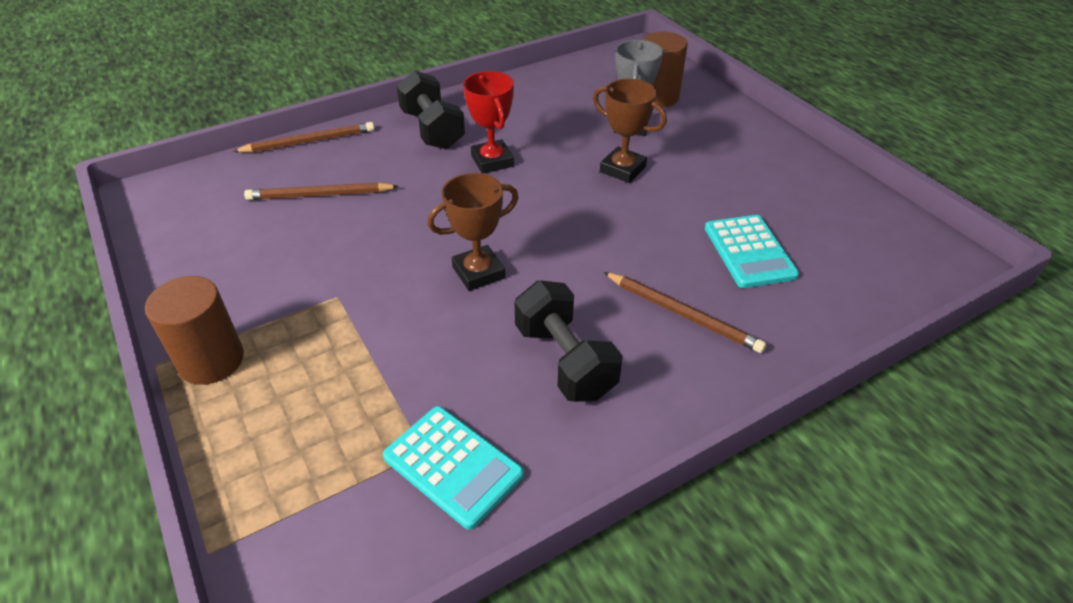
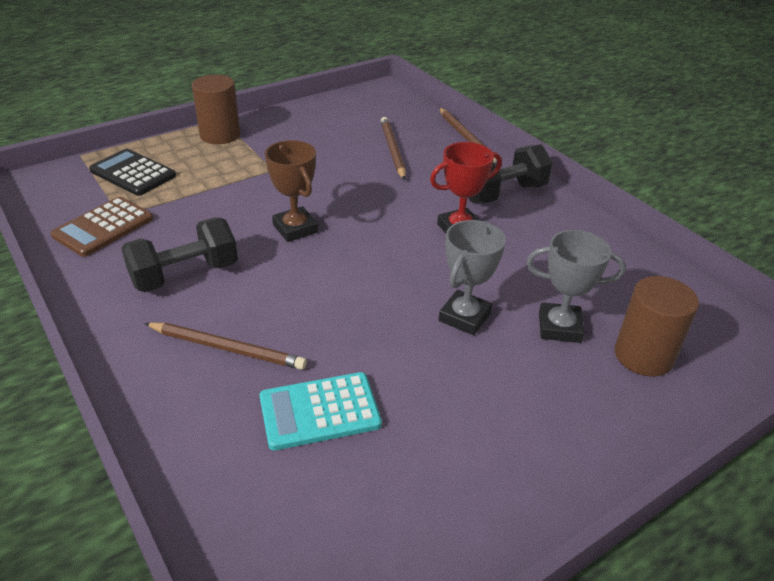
camera: 85 degrees right, 5 degrees down
(301, 456) = (133, 173): none -> black calculator
(453, 466) = (103, 227): turquoise calculator -> brown calculator
(623, 169) = (464, 317): brown trophy -> grey trophy
(683, 314) = (227, 348): brown pencil -> brown pencil turned 105 degrees counterclockwise

